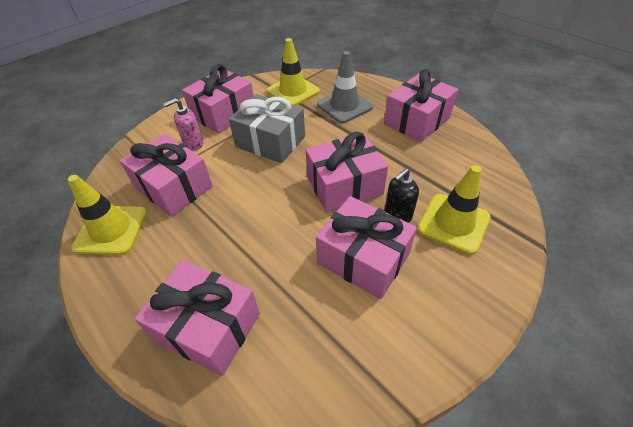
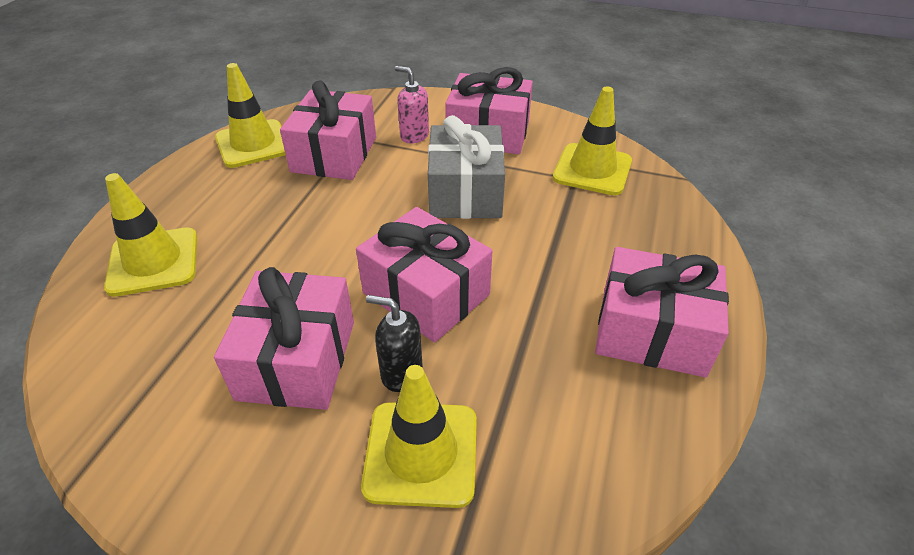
camera: 60 degrees right, 5 degrees down
(208, 327) = (153, 262): pink gift -> yellow traffic cone
(344, 106) = (609, 232): grey traffic cone -> none

